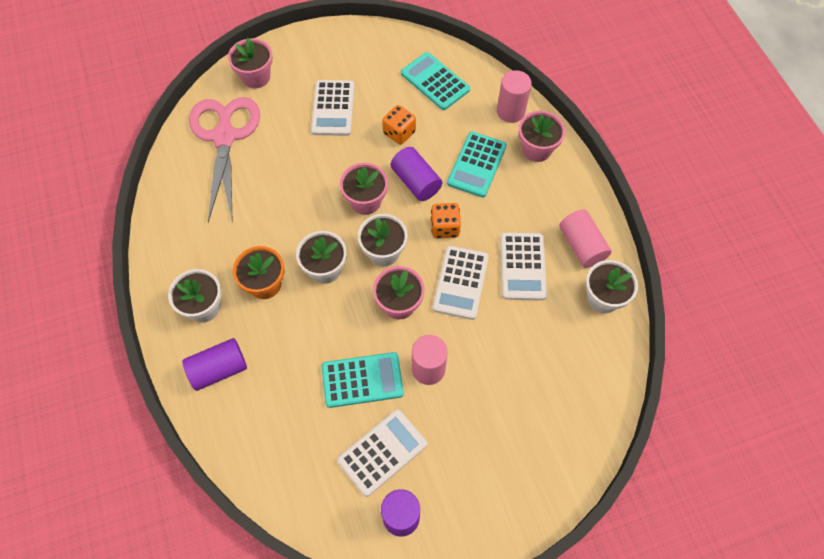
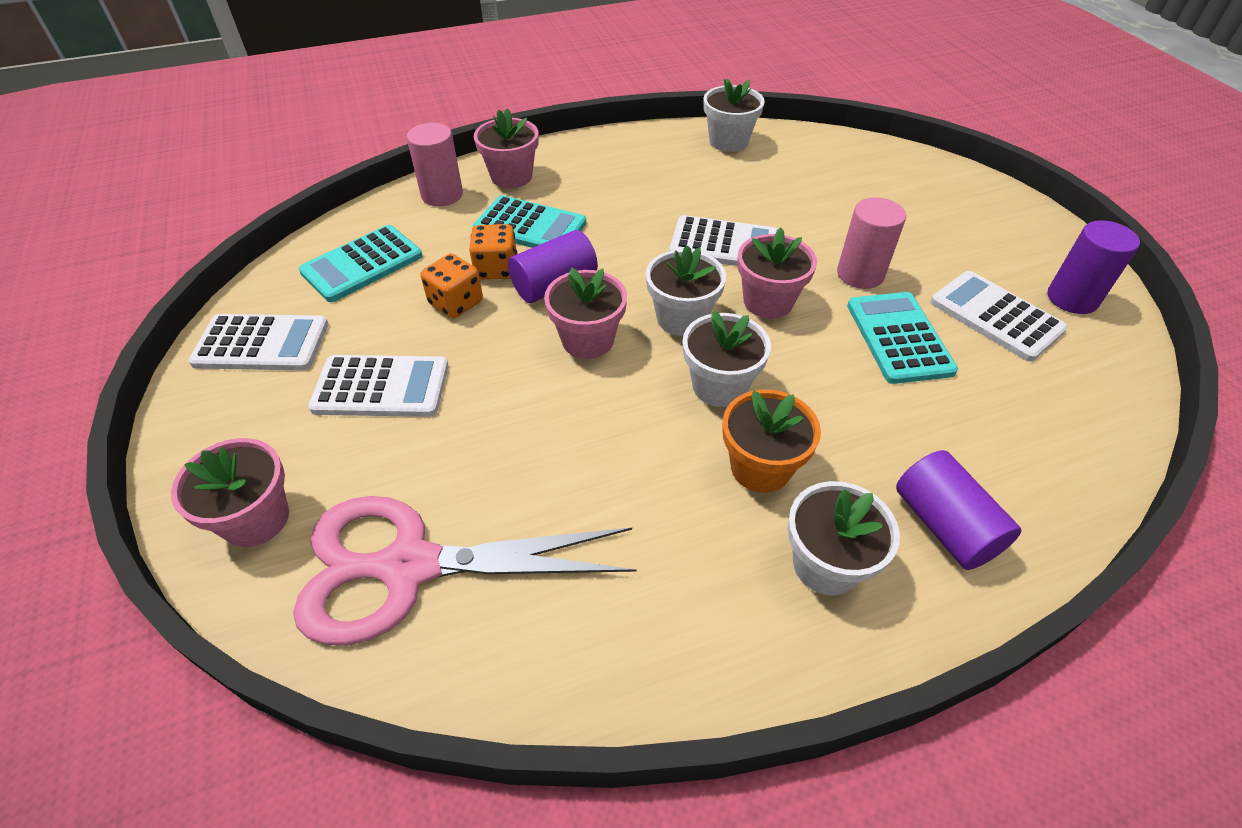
camera: 90 degrees left, 15 degrees down
(445, 227) = (636, 257): orange dice -> orange dice (496, 269)
(522, 266) = (693, 194): white calculator -> white calculator (261, 344)
(581, 246) = (660, 151): pink cylinder -> none

